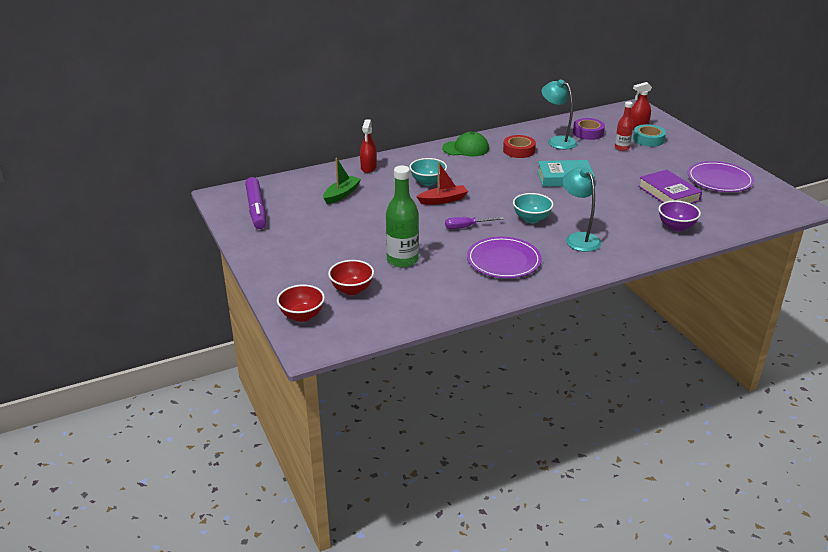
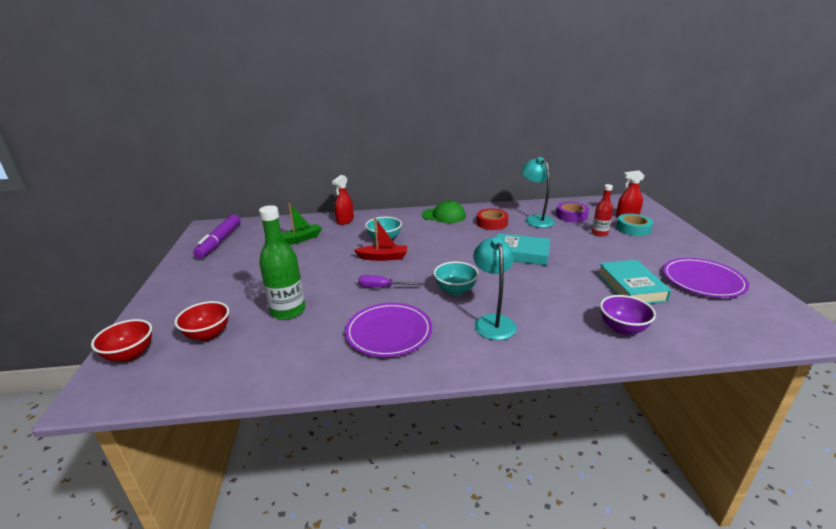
camera: 20 degrees right, 5 degrees down
(668, 193) = (631, 287): purple book -> turquoise book

